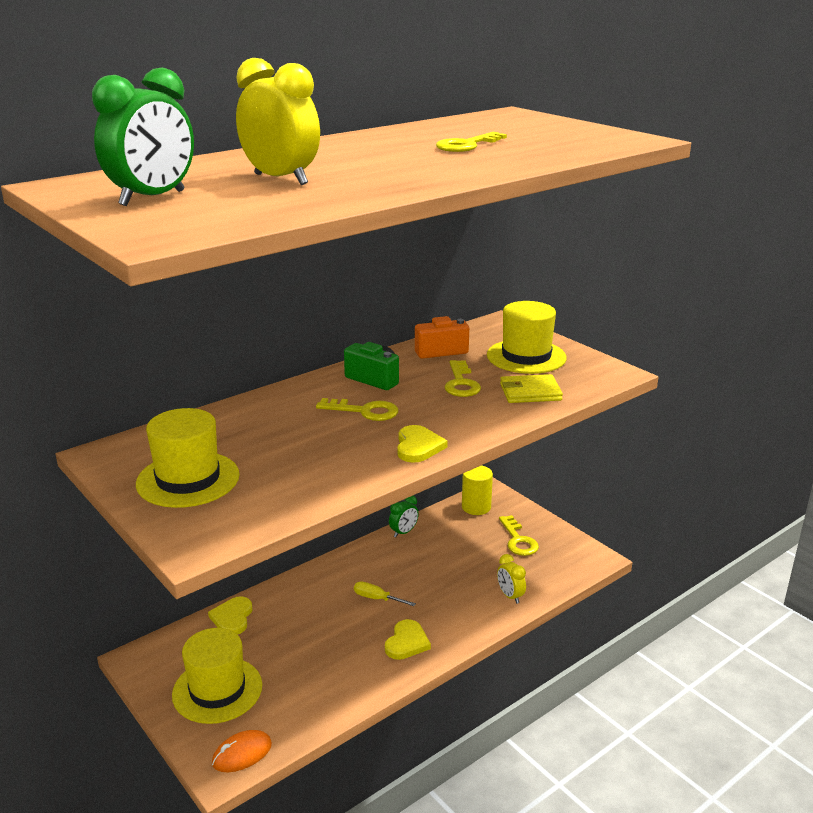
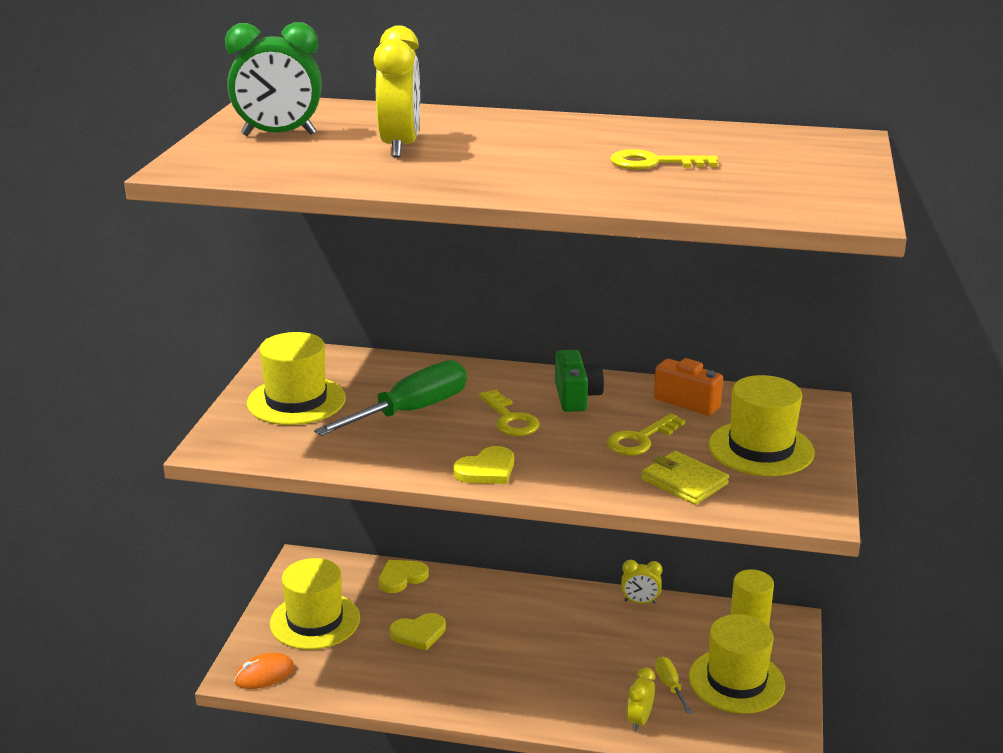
camera: 50 degrees right, 0 degrees up
(242, 754) = (264, 674): orange mouse -> orange mouse turned 45 degrees counterclockwise
(290, 441) = (410, 411): none -> green screwdriver
(377, 599) = (525, 640): yellow screwdriver -> yellow screwdriver (670, 686)
(403, 532) = (640, 602): green clock -> yellow clock
(407, 642) = (490, 689): yellow heart -> yellow heart (418, 633)
(518, 540) = (736, 681): yellow key -> yellow hat

